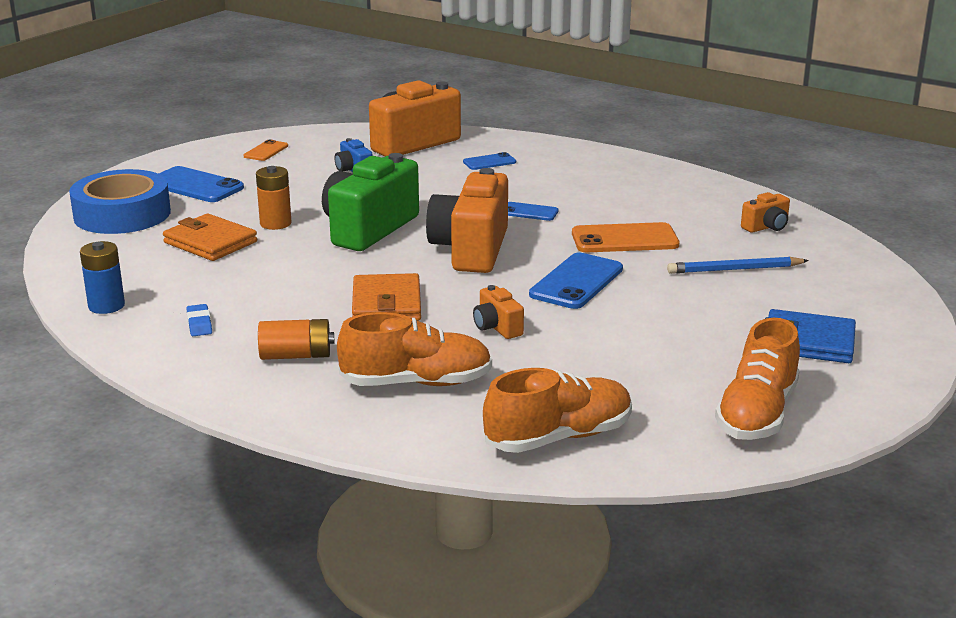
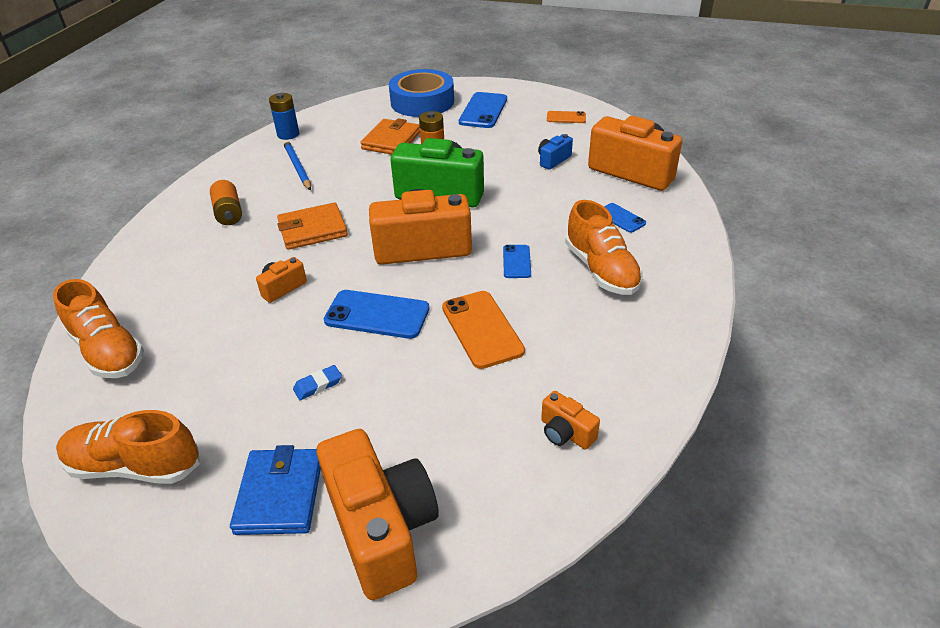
camera: 75 degrees right, 15 degrees up
(199, 324) = (269, 169): blue eraser -> blue eraser (318, 385)
(416, 383) = (192, 269): orange shoe -> orange shoe (601, 270)
(735, 269) = (439, 418): blue pencil -> blue pencil (297, 167)
(852, 303) = (382, 529): none -> orange camera

